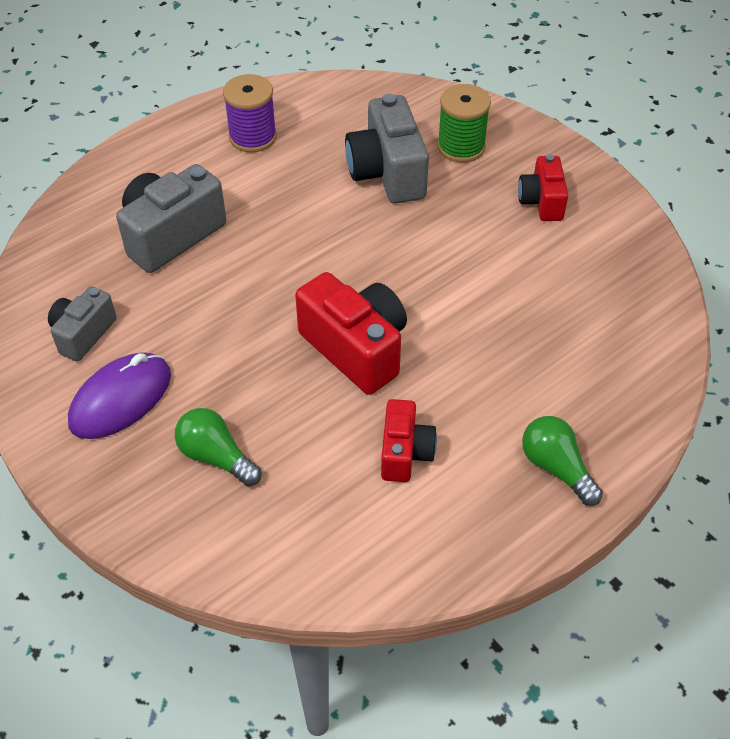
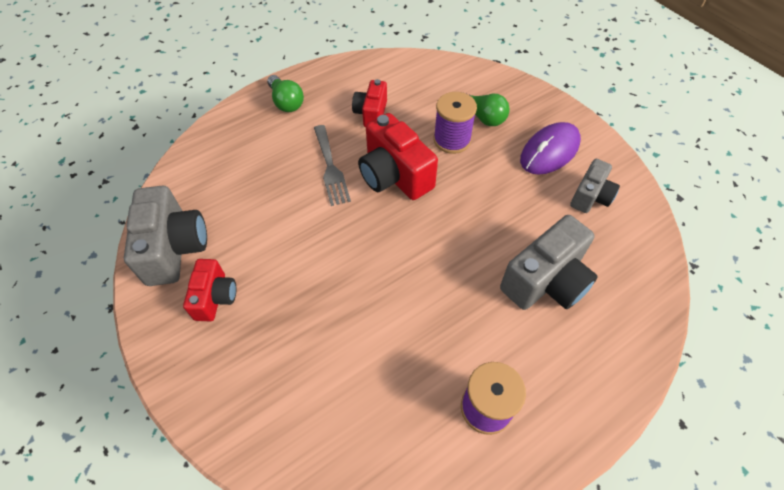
camera: 175 degrees left, 5 degrees up
(270, 410) = (452, 140): none -> purple spool
(387, 173) = (349, 343): grey camera -> grey camera (174, 248)
(450, 354) = (330, 168): none -> grey fork
(461, 147) = (267, 375): green spool -> none

